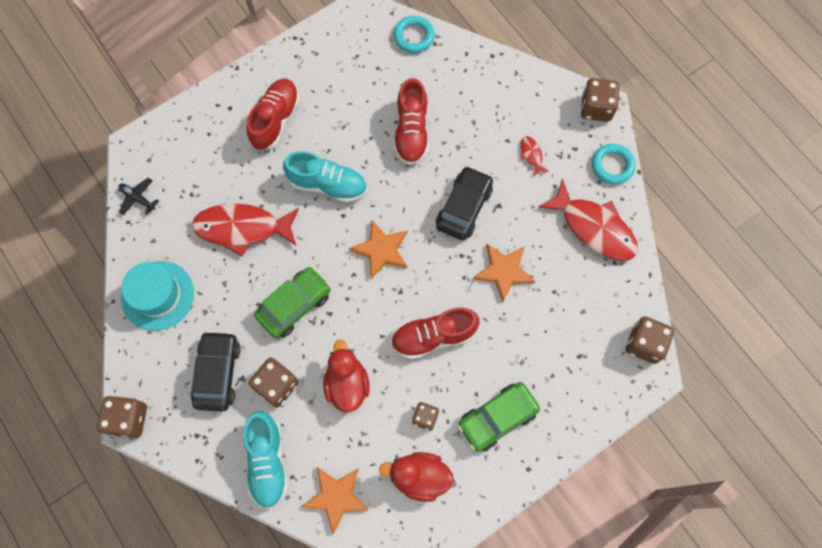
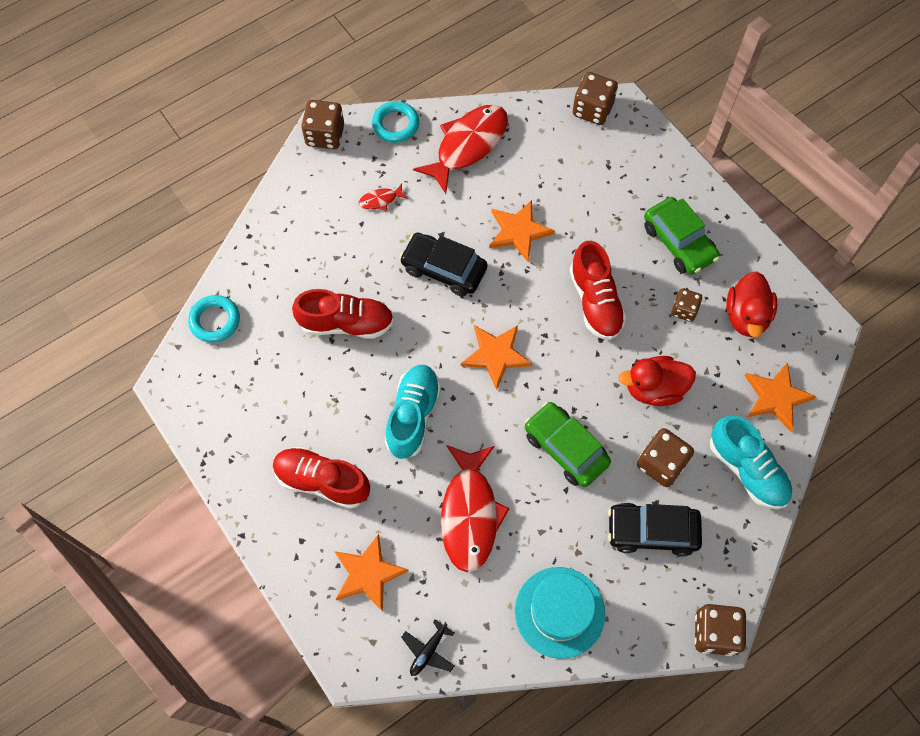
camera: 90 degrees left, 5 degrees down
(200, 155) = (368, 574): none -> orange star
(267, 461) = (747, 470): turquoise shoe -> turquoise shoe turned 60 degrees clockwise

